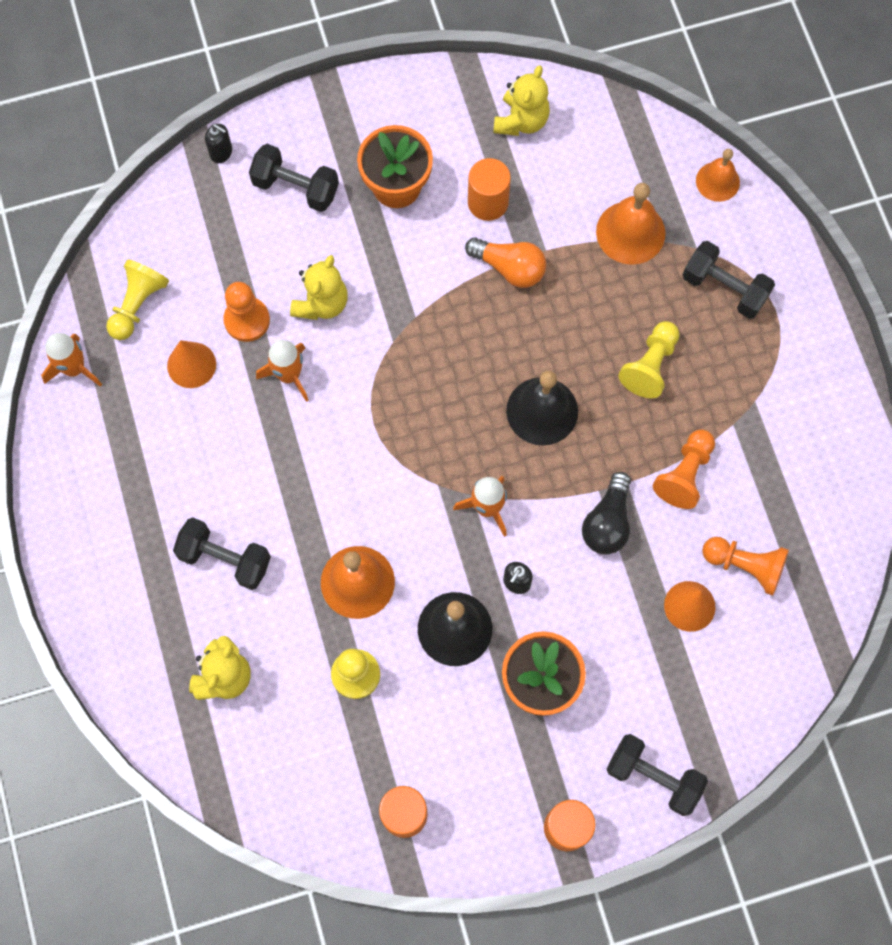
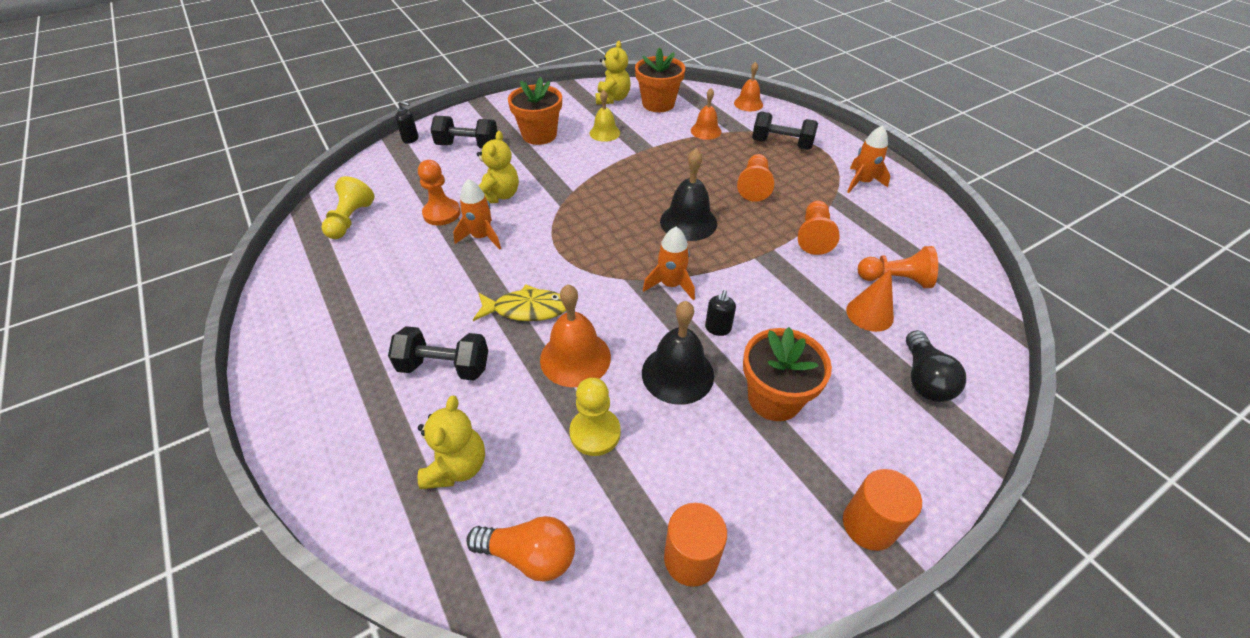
camera: 15 degrees left, 25 degrees down
(74, 368) = (294, 265): orange rocket -> orange rocket (862, 182)
(191, 365) = (398, 245): orange cone -> none
(320, 503) = (527, 309): none -> yellow fish
(488, 202) = (604, 133): orange cylinder -> yellow bell
(509, 268) = (632, 158): orange light bulb -> orange light bulb (530, 555)
(584, 150) = (658, 104): none -> orange flower pot
(607, 522) = (772, 275): black light bulb -> black light bulb (924, 379)
(630, 232) = (706, 131): orange bell -> orange bell, size x0.64
(650, 366) = (754, 186): yellow pawn -> orange pawn
(653, 777) = (923, 453): black dumbbell -> none

